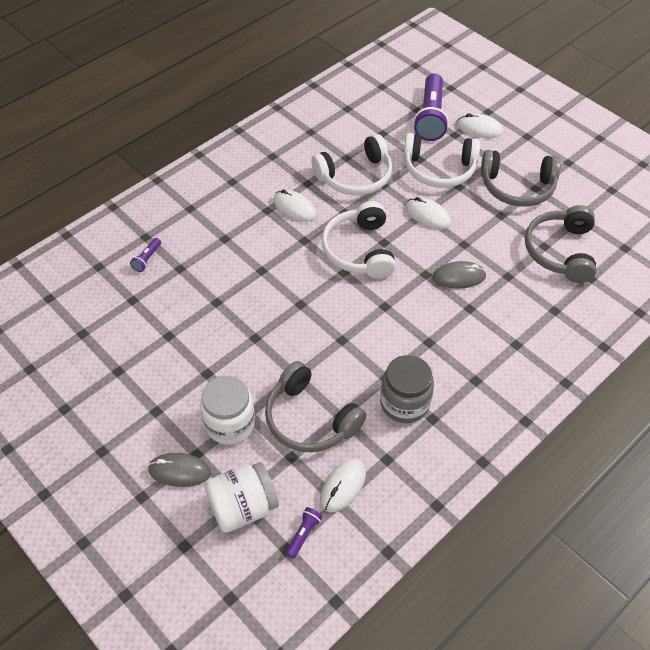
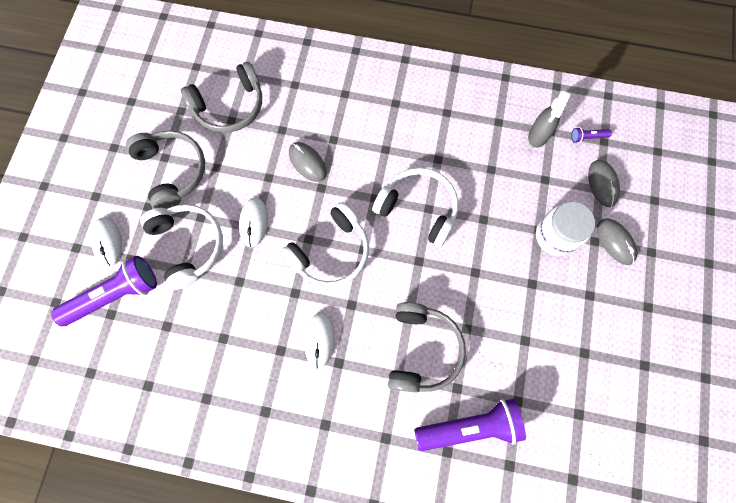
camera: 125 degrees left, 20 degrees up
(147, 259) = (469, 427): purple flashlight -> purple flashlight, size x2.35
(243, 507) = (602, 184): white jar -> grey mouse
(310, 419) = (509, 186): grey headphones -> grey headphones (422, 350)
(343, 486) = (538, 135): white mouse -> grey spray bottle
(355, 177) = (244, 312): white headphones -> white headphones (418, 208)
(404, 403) = (448, 135): grey jar -> none

